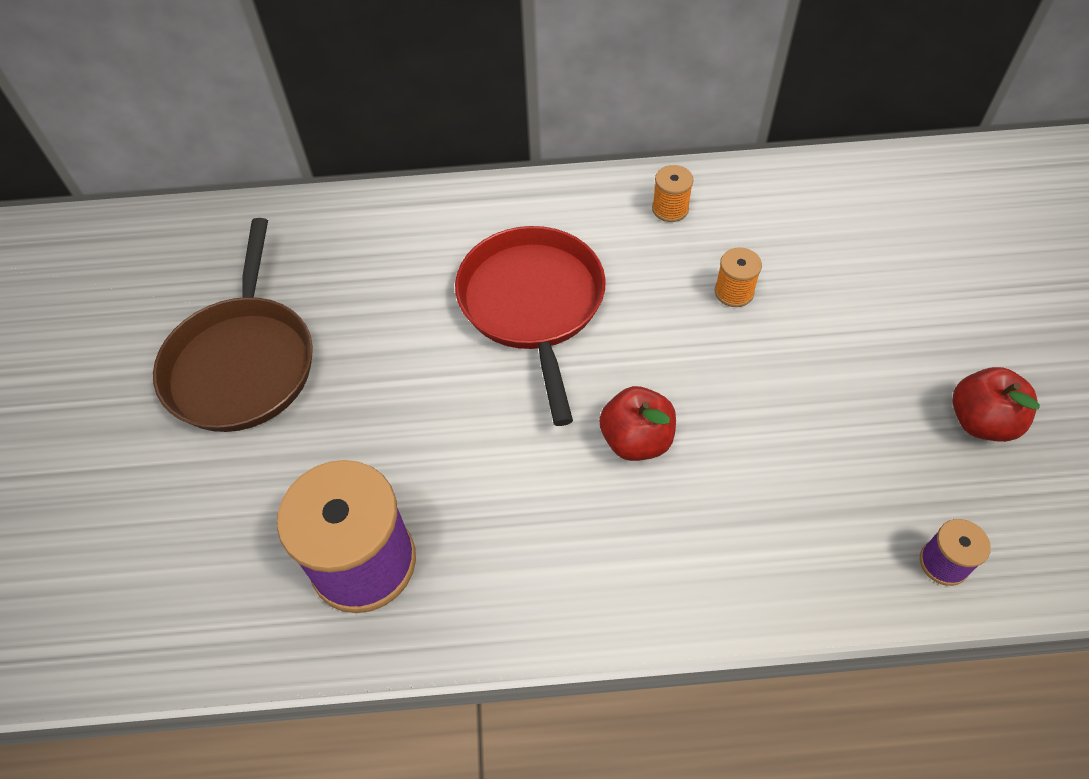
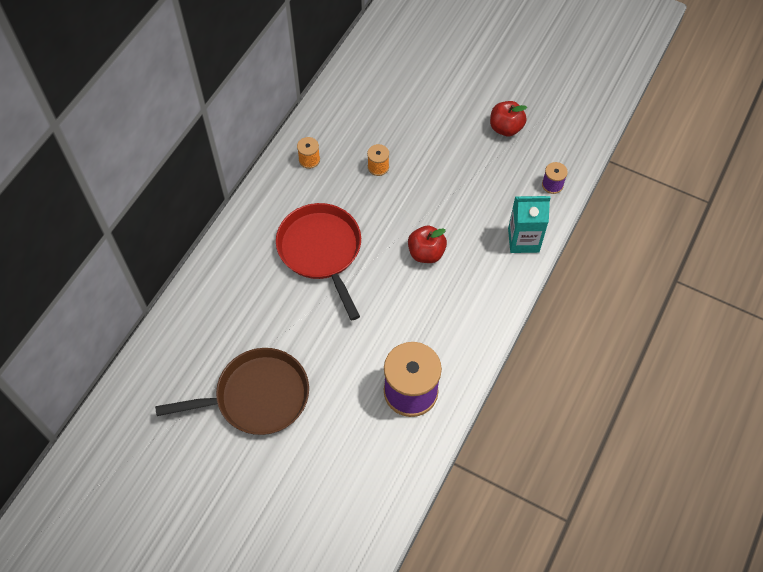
camera: 60 degrees left, 5 degrees up
(242, 363) = (257, 396): brown pan -> brown pan turned 45 degrees counterclockwise
(532, 304) = (321, 250): red pan -> red pan turned 45 degrees clockwise
(785, 578) = (523, 240): none -> turquoise carton

